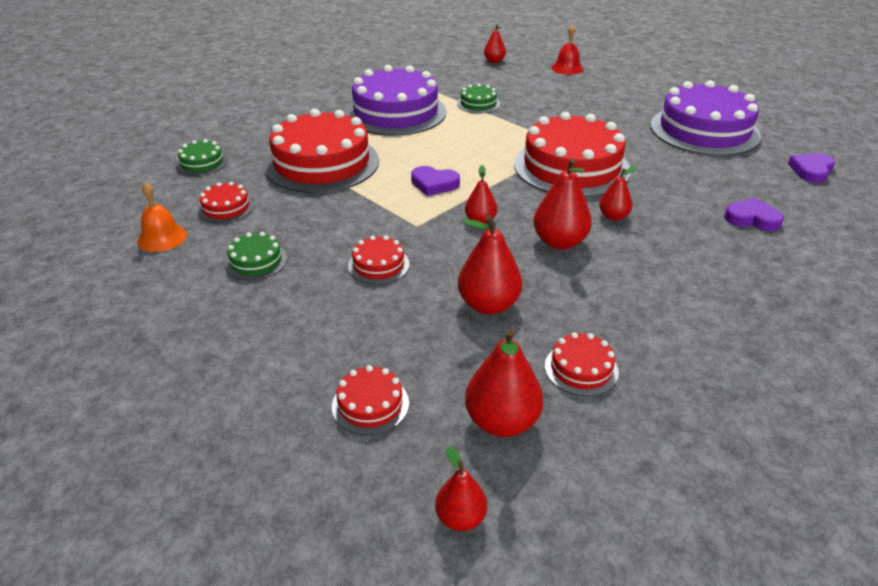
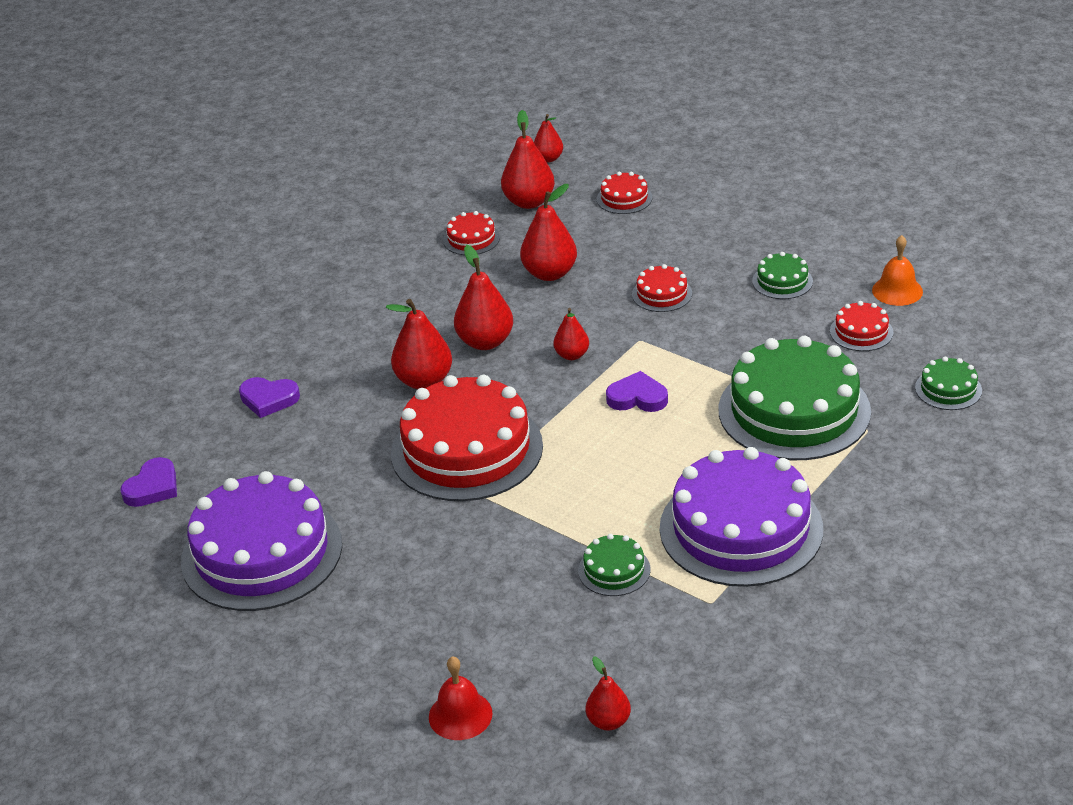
camera: 175 degrees right, 0 degrees up
(322, 163) = (794, 410): red cake -> green cake
(613, 216) = (424, 381): red pear -> red pear, size x1.68

